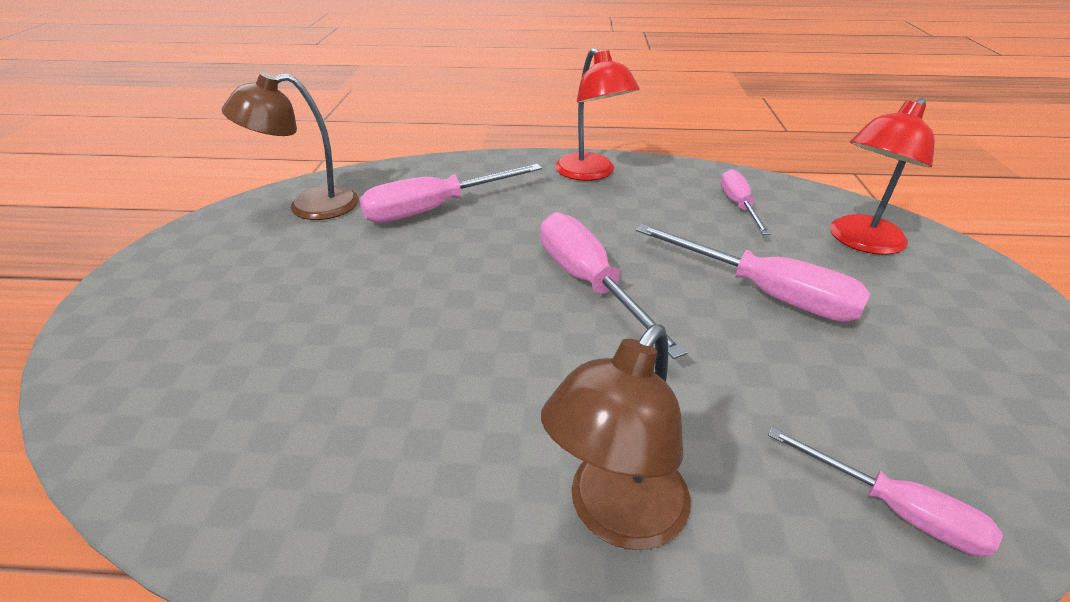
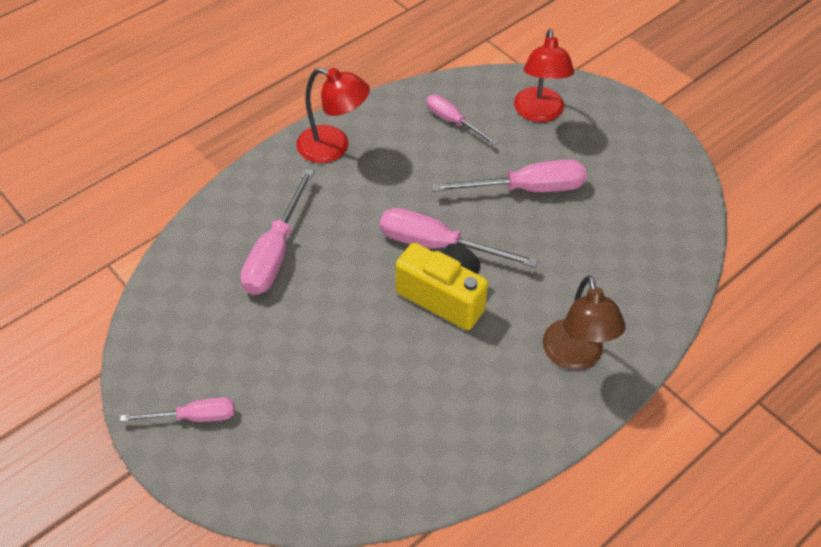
camera: 45 degrees left, 15 degrees up
(309, 206) = (185, 312): brown lamp -> none
(532, 328) = (444, 296): none -> yellow camera
(895, 510) = (659, 276): pink screwdriver -> pink screwdriver (194, 417)

